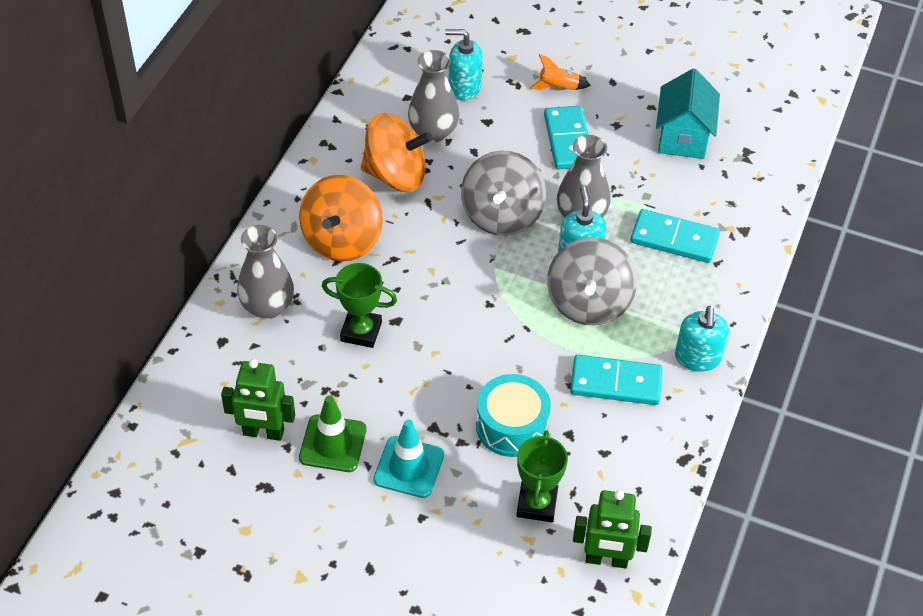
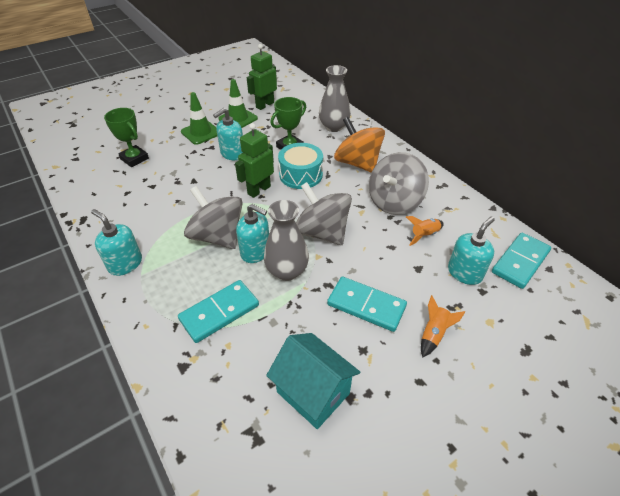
camera: 125 degrees right, 5 degrees down
(396, 175) = (394, 202): orange spinning top -> grey spinning top
(409, 467) = (201, 132): turquoise traffic cone -> green traffic cone
(429, 389) = (232, 154): none -> turquoise soap dispenser
(433, 132) = (424, 235): grey vase -> orange rocket
(512, 426) = (181, 169): turquoise drum -> turquoise drum (301, 175)
(606, 559) = (81, 166): green robot -> green robot (259, 190)
(616, 382) = (156, 218): turquoise domino -> turquoise domino (520, 262)

